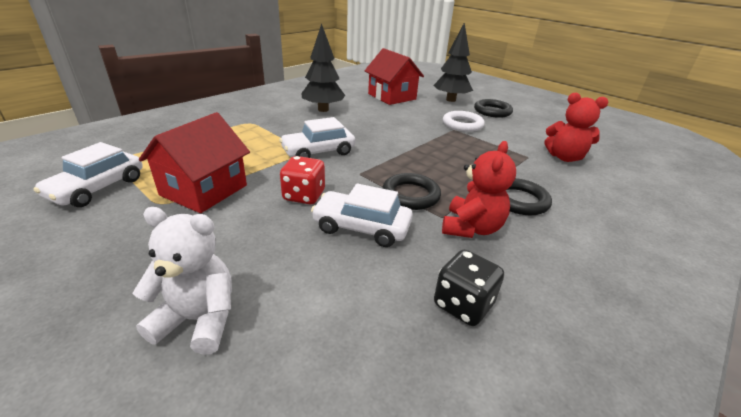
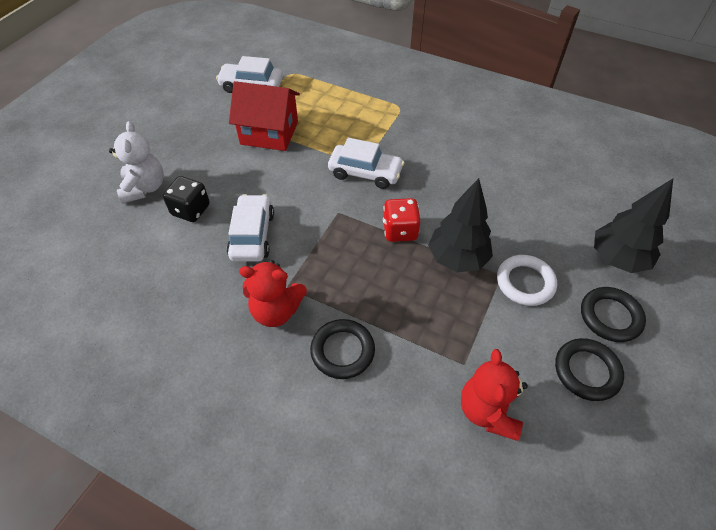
camera: 75 degrees right, 20 degrees up
(304, 196) = (284, 188): red dice -> red dice (400, 231)
(318, 152) = (365, 172): white car -> white car turned 150 degrees clockwise
(323, 109) = (471, 144): black tree -> black tree (457, 259)
(392, 96) = (570, 192): red house -> none
(410, 195) = (314, 258): black ring -> black ring (586, 371)
(463, 305) = (178, 312): black dice -> black dice (191, 210)

